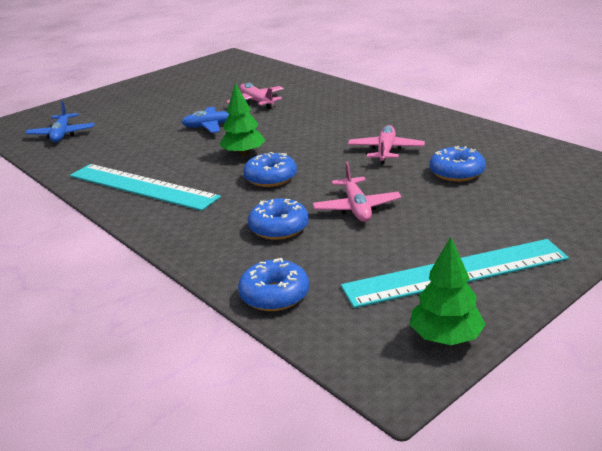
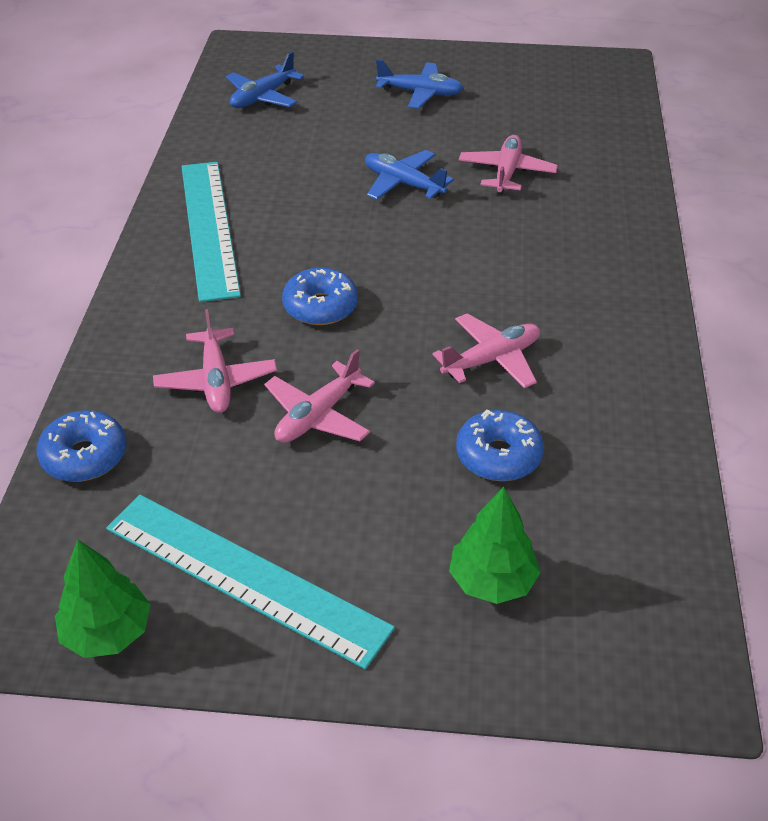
camera: 45 degrees right, 15 degrees up
(153, 98) = (420, 93): none -> blue plane
(243, 154) = (357, 250): green tree -> green tree (492, 581)
(279, 228) = (216, 380): blue donut -> pink plane

